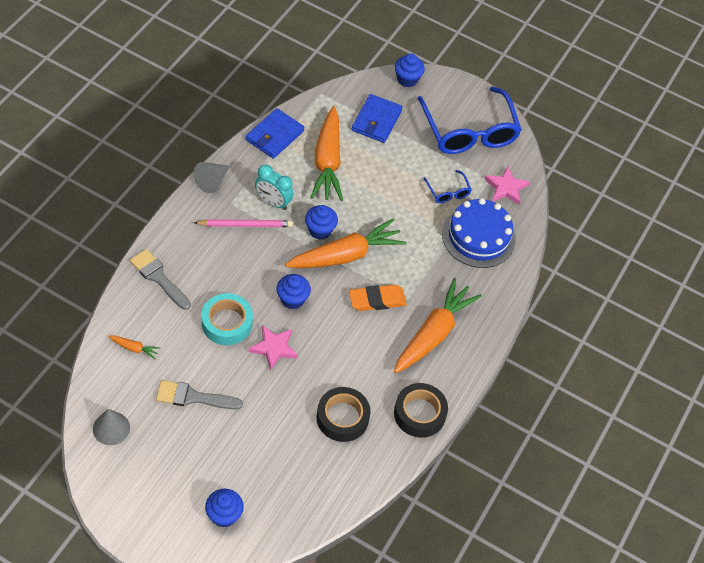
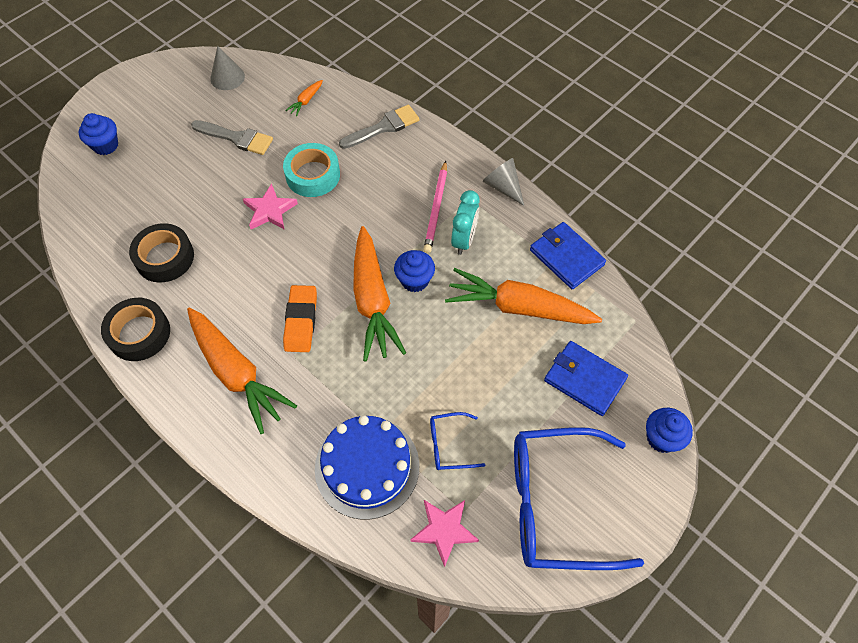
camera: 110 degrees right, 5 degrees up
(193, 397) = (236, 138): grey brush -> grey brush turned 90 degrees clockwise
(273, 202) = (464, 240): turquoise clock -> turquoise clock turned 150 degrees clockwise
(292, 299) = (326, 237): blue cupcake -> none

